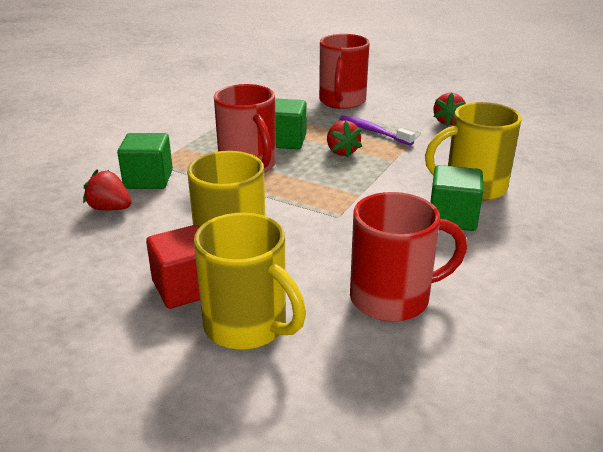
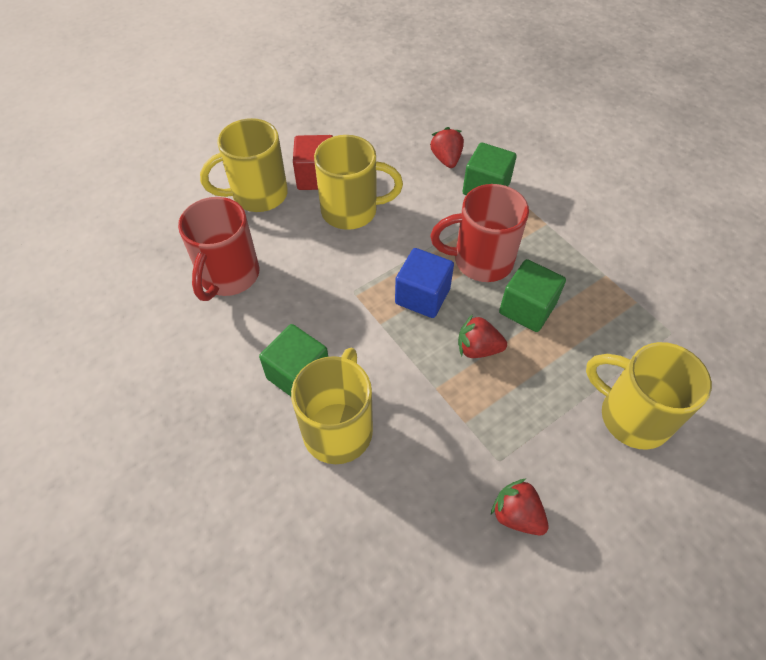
camera: 115 degrees right, 25 degrees up
(110, 208) = (446, 159): red strawberry -> red strawberry turned 60 degrees counterclockwise
(312, 182) = (422, 296): none -> blue cube
(342, 102) = (631, 416): red mug -> yellow mug
(373, 131) = (520, 406): purple toothbrush -> none

